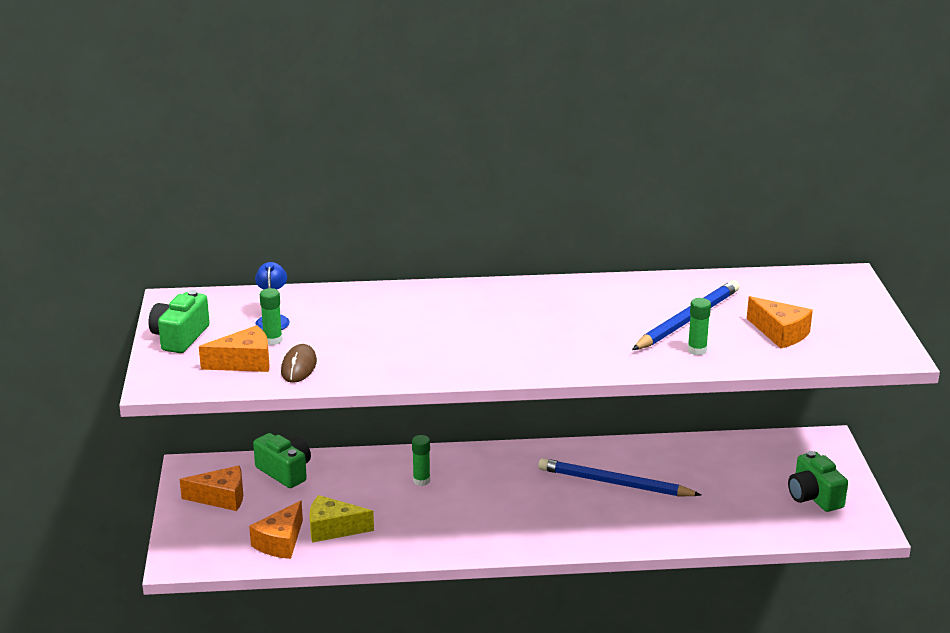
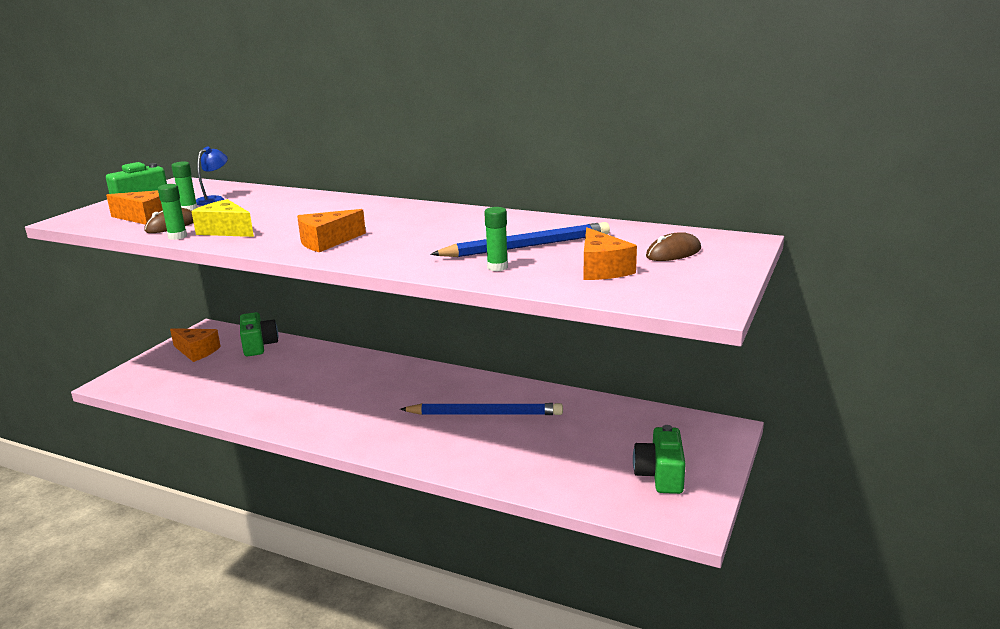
camera: 30 degrees right, 5 degrees down
(280, 542) = (188, 389): orange cheese -> orange cheese (327, 242)
(333, 529) = (234, 390): yellow cheese -> yellow cheese (226, 230)
(421, 481) = (339, 374): green glue stick -> green glue stick (177, 236)
(615, 483) = (485, 414): blue pencil -> blue pencil turned 135 degrees clockwise
(811, 302) = (673, 253): none -> brown mouse

